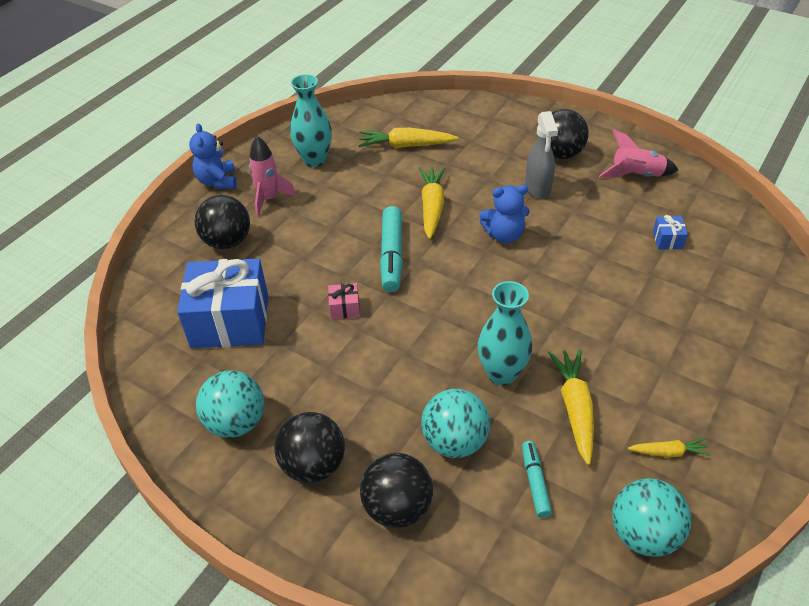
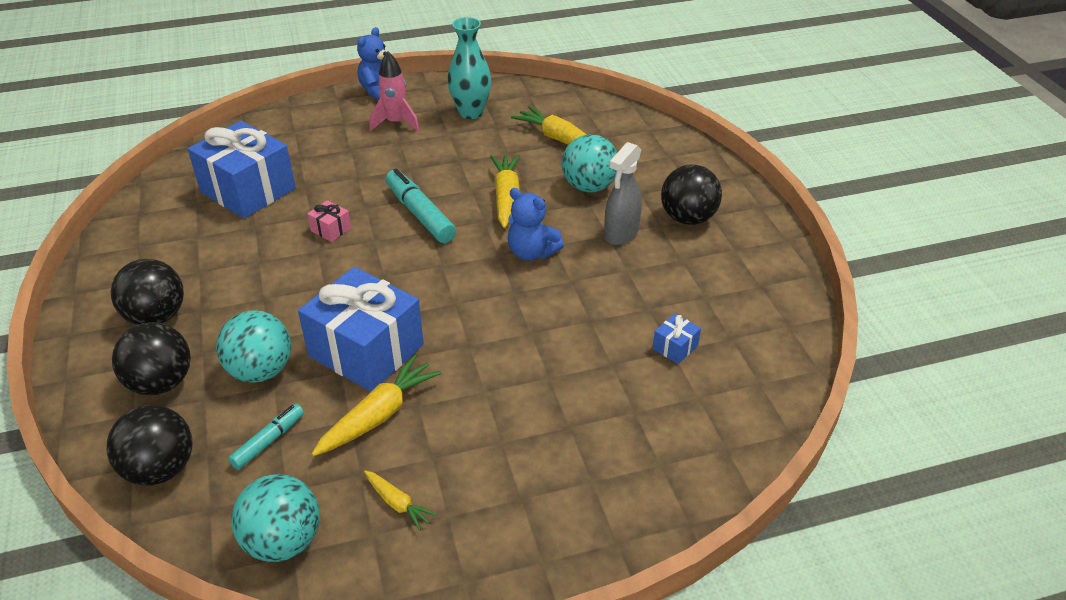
camera: 40 degrees right, 5 degrees down
(227, 241) = (325, 136): black ball -> black ball (160, 469)
(236, 422) = (156, 257): turquoise ball -> turquoise ball (589, 186)
(392, 255) = (420, 214): turquoise marker -> turquoise marker turned 105 degrees clockwise
(432, 207) = (506, 197): yellow carrot -> yellow carrot turned 45 degrees counterclockwise
(502, 373) = (366, 350): turquoise vase -> blue gift
(636, 175) = (735, 277): pink rocket -> none

